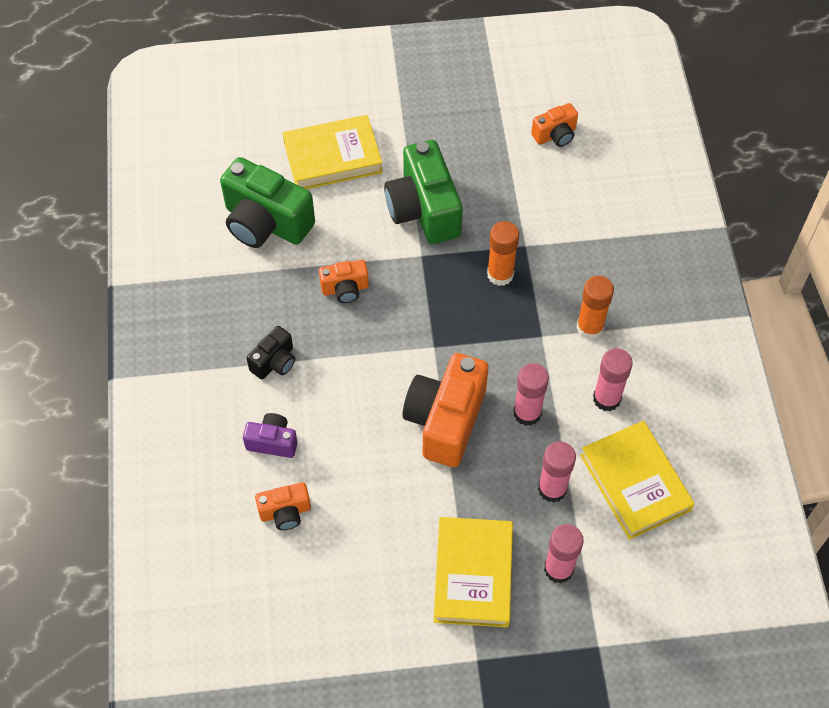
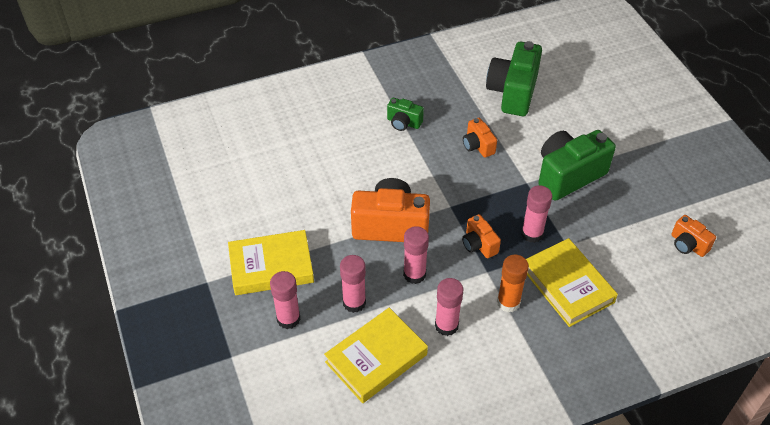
camera: 75 degrees right, 10 degrees down
(272, 442) = (342, 136): purple camera -> none
(274, 362) = (403, 123): black camera -> green camera
(285, 512) = (292, 154): orange camera -> orange camera (479, 244)
(333, 157) = (587, 114): yellow book -> yellow book (567, 285)
(500, 274) = (532, 234): orange glue stick -> pink glue stick

